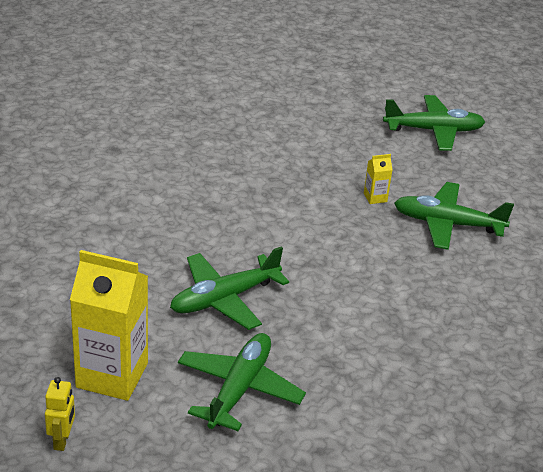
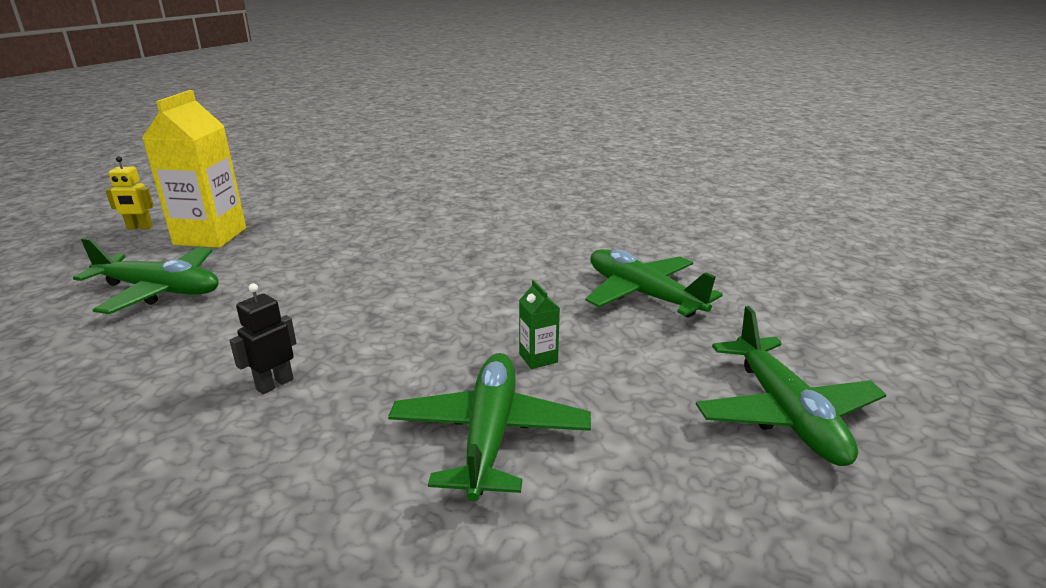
camera: 85 degrees right, 10 degrees down
(224, 299) = (309, 273): green plane -> green plane (642, 294)
(375, 197) = (538, 358): yellow carton -> green carton
(394, 305) = (274, 384): none -> black robot

